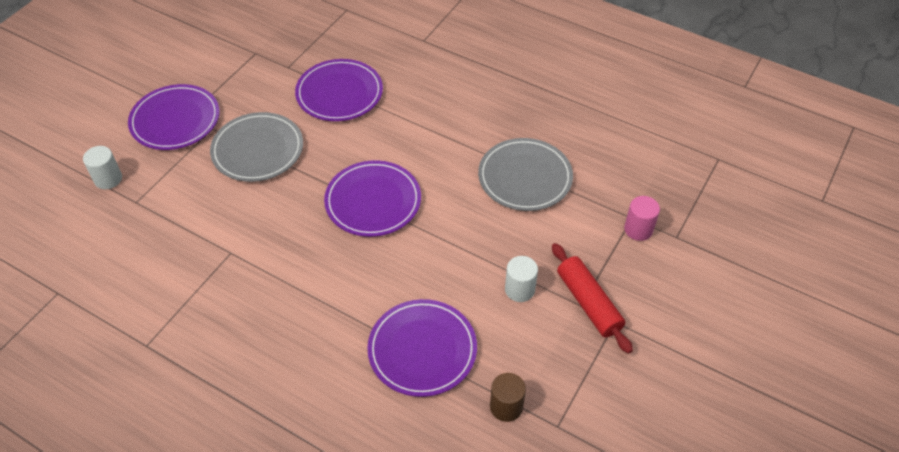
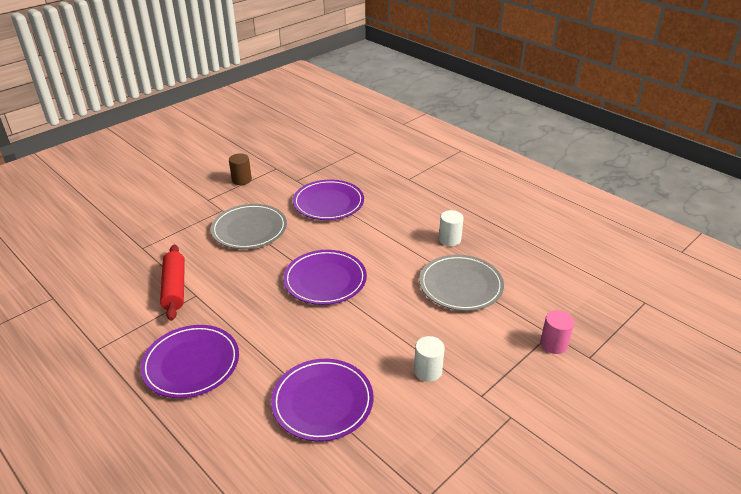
camera: 15 degrees right, 15 degrees down
(108, 179) = (130, 229): white cylinder -> white cylinder (449, 239)
(175, 120) = (197, 200): purple plate -> purple plate (191, 363)
(506, 406) = (382, 468): brown cylinder -> brown cylinder (241, 180)
(588, 303) = (489, 395): red rolling pin -> red rolling pin (175, 288)

